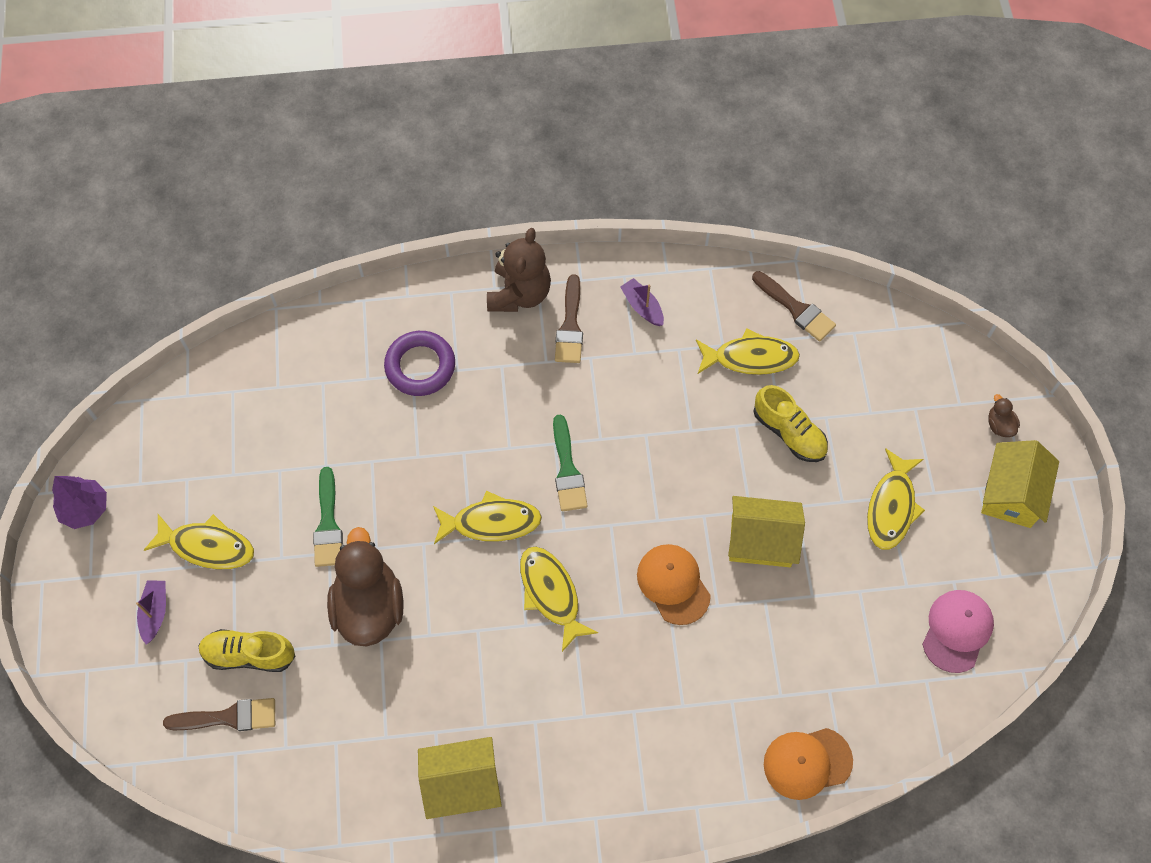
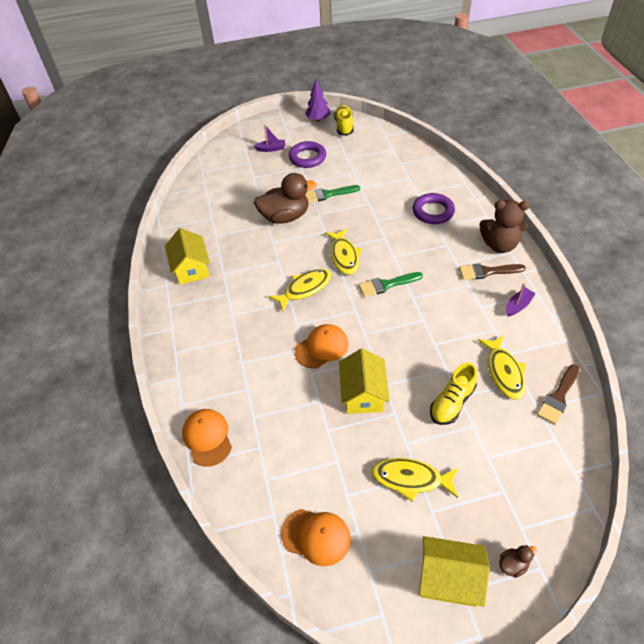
camera: 85 degrees right, 15 degrees down
(207, 546) = (307, 157): yellow fish -> purple ring
(228, 717) = (222, 181): brown brush -> none
(249, 654) = (254, 181): yellow shoe -> yellow shoe (344, 126)
(957, 631) = (316, 536): pink cap -> orange cap

